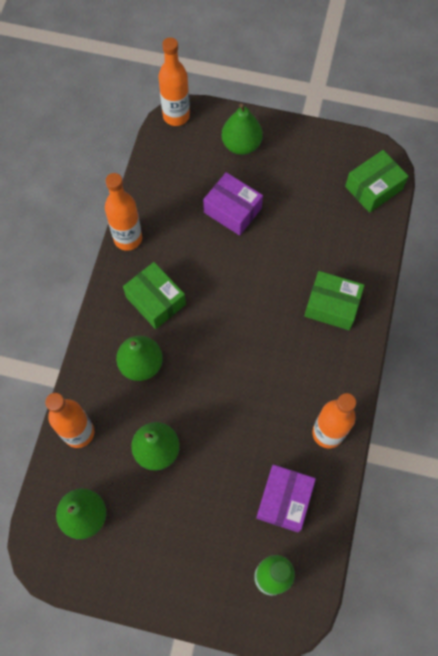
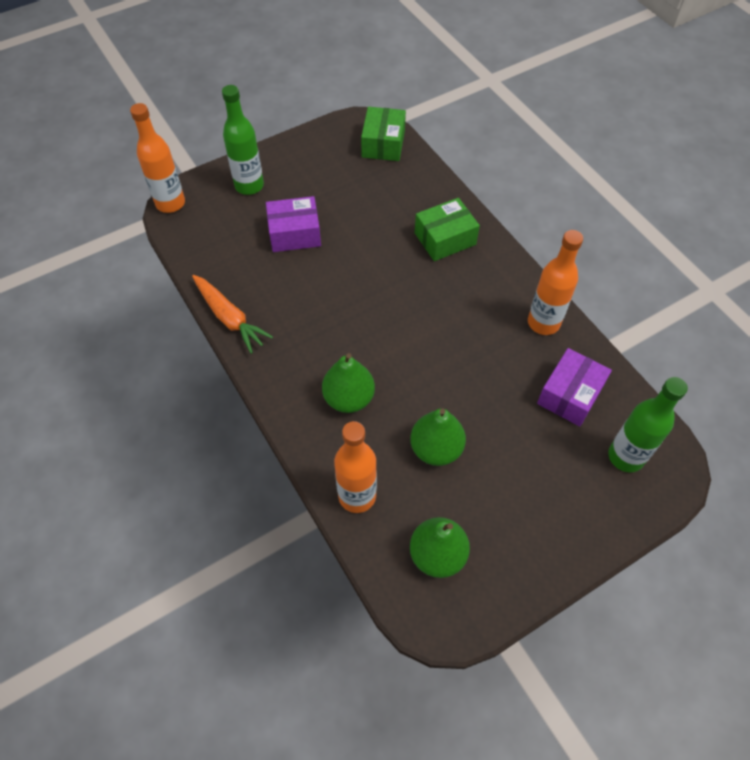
camera: 45 degrees left, 10 degrees down
(128, 238) = (230, 318): orange bottle -> orange carrot
(155, 300) = (306, 343): green box -> none
(241, 145) = (249, 186): green pear -> green bottle
(284, 500) = (570, 395): purple box -> purple box turned 60 degrees clockwise

